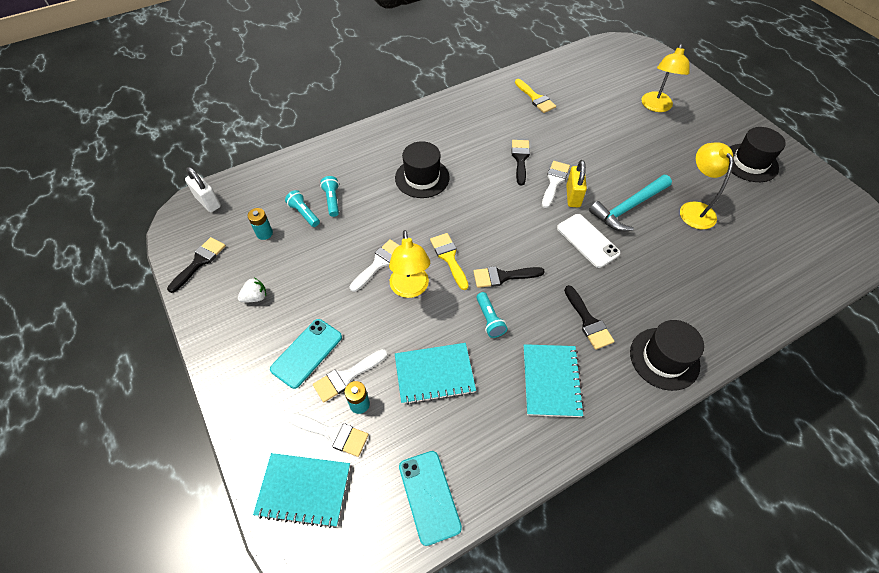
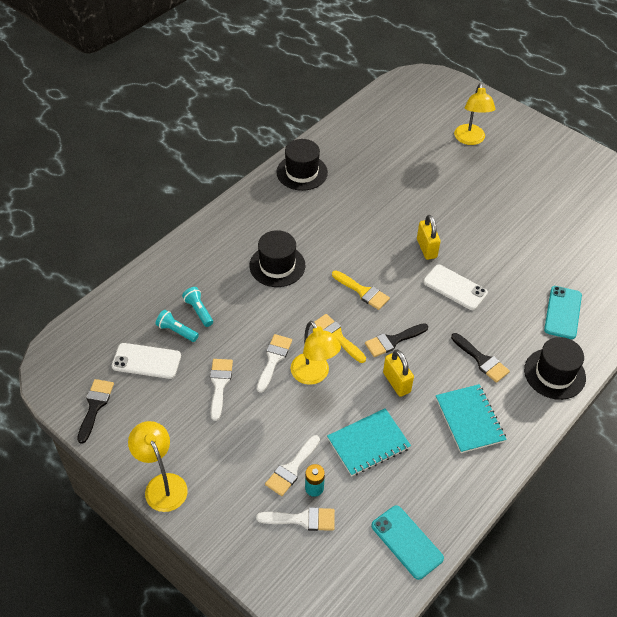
camera: 20 degrees left, 5 degrees down
(208, 202) = (70, 345): white padlock -> none
(255, 297) = (170, 424): white strawberry -> none
(264, 233) = (146, 361): turquoise battery -> white phone
(304, 490) = (299, 571): turquoise notebook -> none
(307, 353) = (245, 459): turquoise phone -> turquoise phone (563, 312)
(489, 319) = (396, 382): turquoise flashlight -> yellow padlock
(520, 159) = (363, 223): black brush -> none
(535, 98) = (353, 156): yellow brush -> yellow brush (363, 291)
(554, 181) = (404, 238): white brush -> white brush (219, 384)
(628, 208) = (480, 247): turquoise hammer -> none
(694, 209) = (536, 234): yellow lamp -> yellow lamp (162, 484)
(750, 163) = (570, 177): black hat -> black hat (302, 172)

